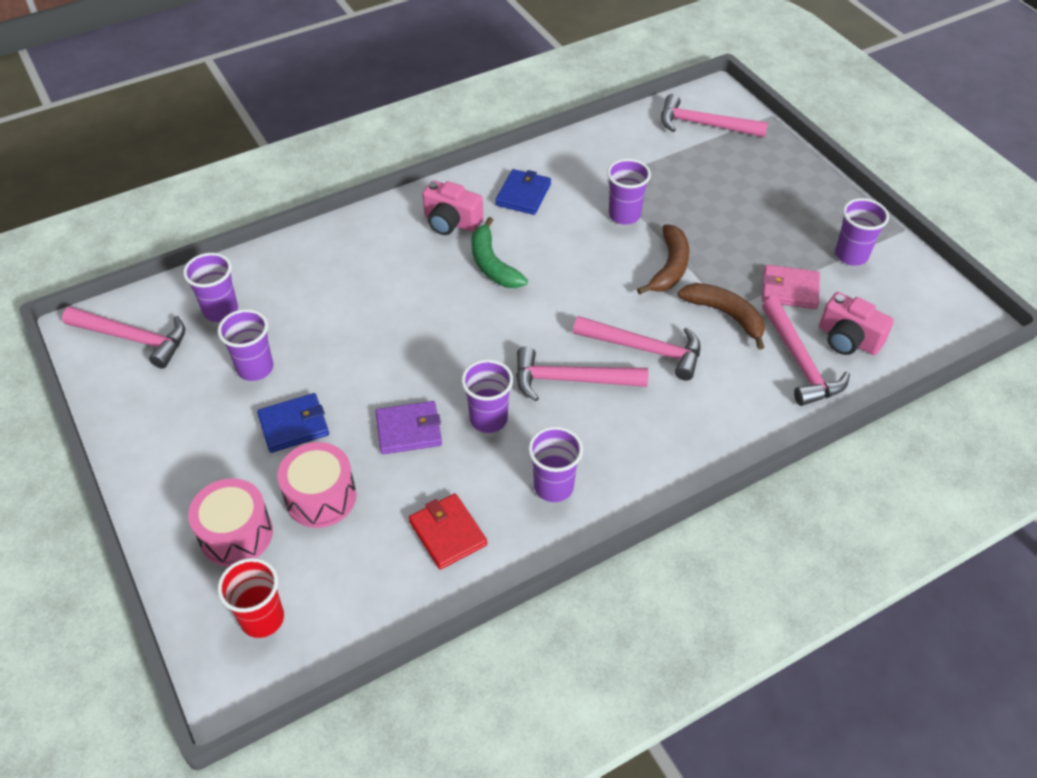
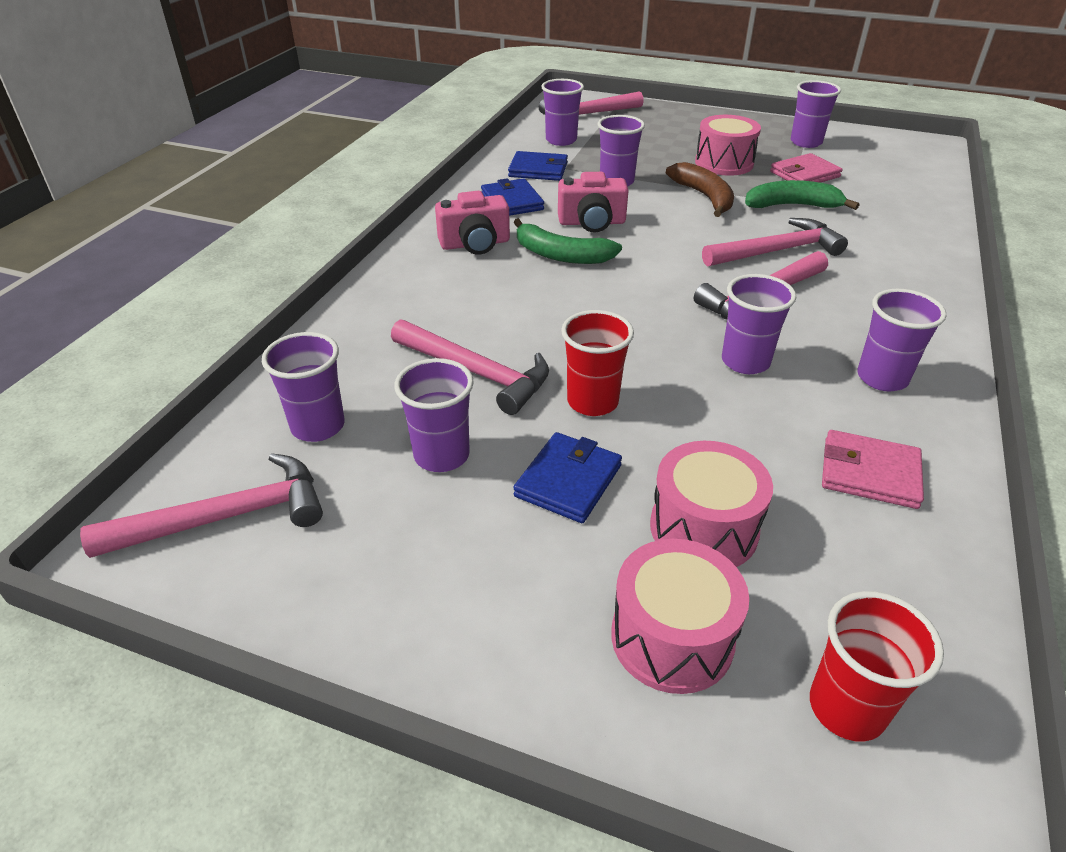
camera: 40 degrees left, 10 degrees down
(366, 387) = (592, 402): none -> red cup
(409, 430) = (691, 412): purple wallet -> none
(447, 533) = (869, 473): red wallet -> pink wallet
(583, 171) = (538, 170): none -> blue wallet
(643, 146) = (561, 140): none -> purple cup
(725, 315) = (792, 206): brown banana -> green banana
(739, 240) = (724, 163): none -> pink drum
(799, 362) = (885, 208): pink hammer -> pink hammer (476, 373)
(848, 339) = (888, 183): pink camera -> pink camera (592, 223)

